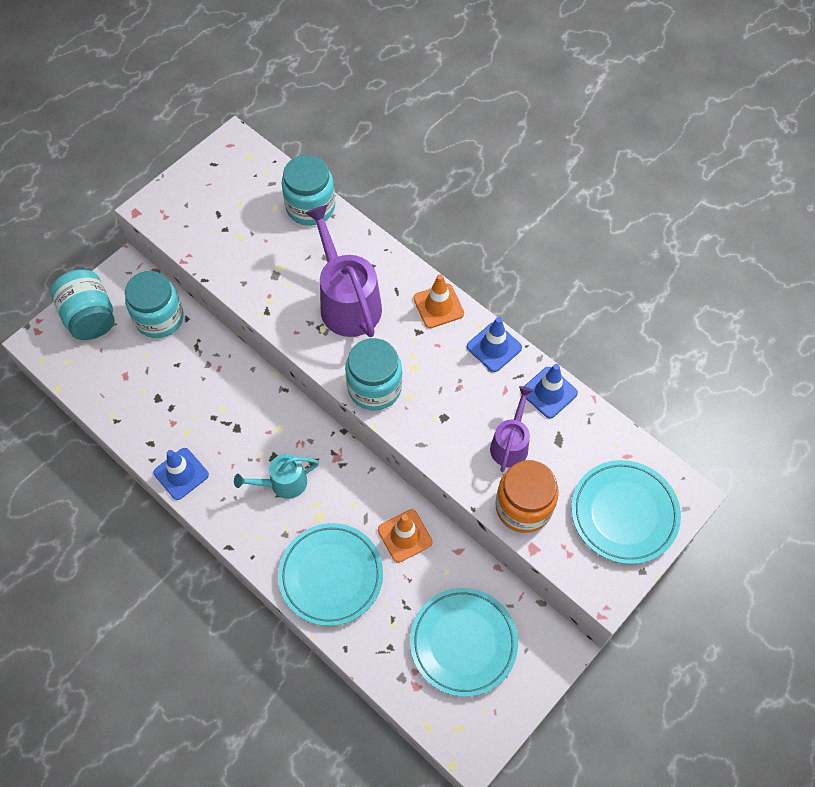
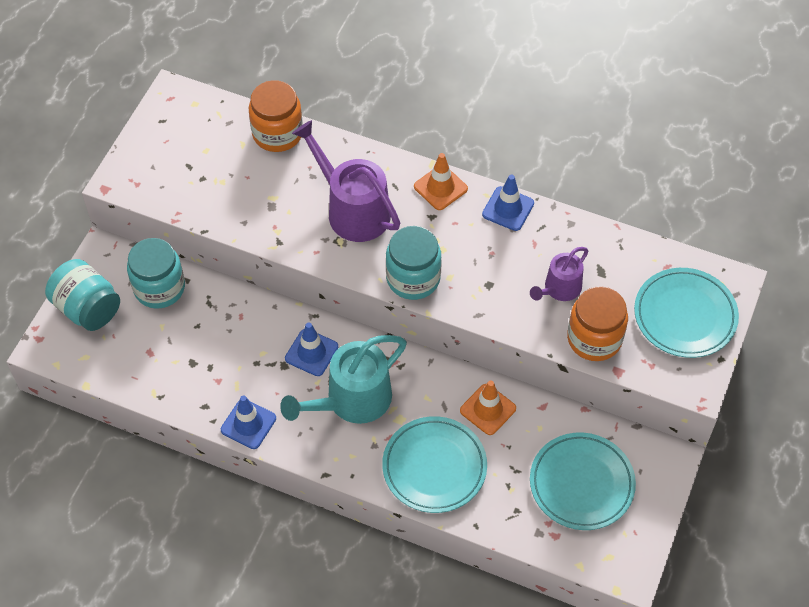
camera: 20 degrees left, 5 degrees down
(283, 483) = (352, 400): turquoise watering can -> turquoise watering can, size x1.72
(310, 207) = (277, 133): turquoise jar -> orange jar
(510, 444) = (559, 289): purple watering can -> purple watering can turned 135 degrees counterclockwise
(549, 392) = (575, 233): blue traffic cone -> blue traffic cone (311, 352)

